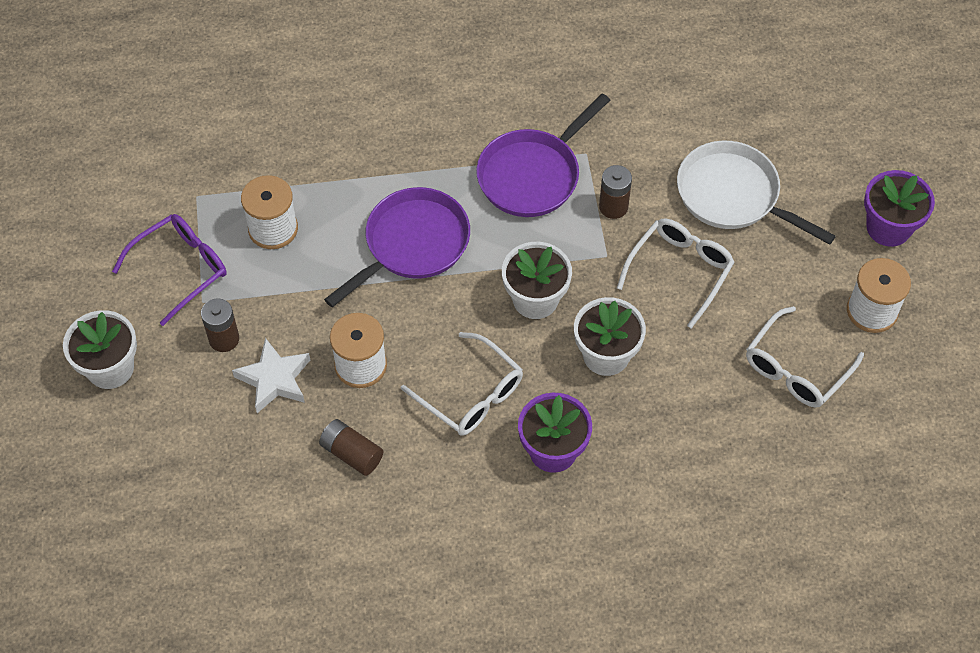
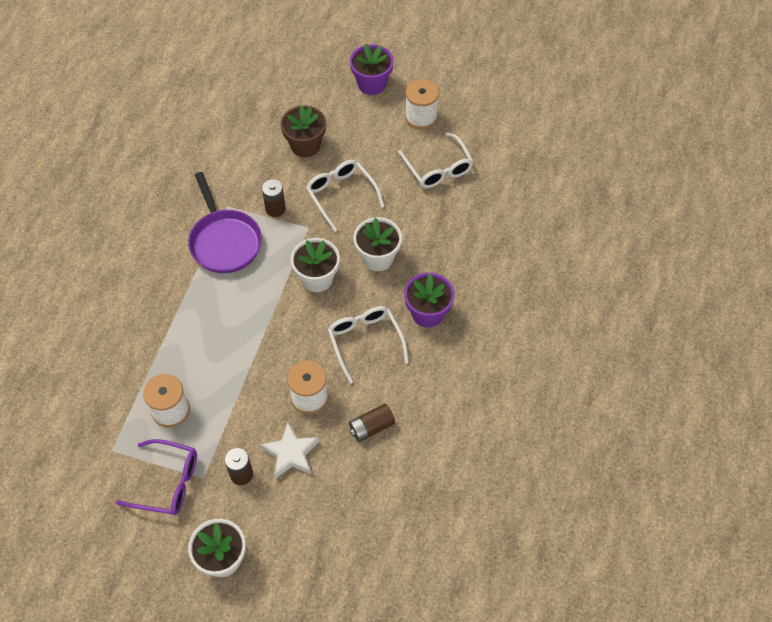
camera: 65 degrees left, 0 degrees up
(180, 269) = (167, 482): purple glasses -> purple glasses turned 120 degrees clockwise
(412, 245) = (235, 331): purple pan -> none
(471, 394) = (365, 342): white glasses -> white glasses turned 90 degrees counterclockwise
(733, 196) = (305, 145): white pan -> brown flower pot

